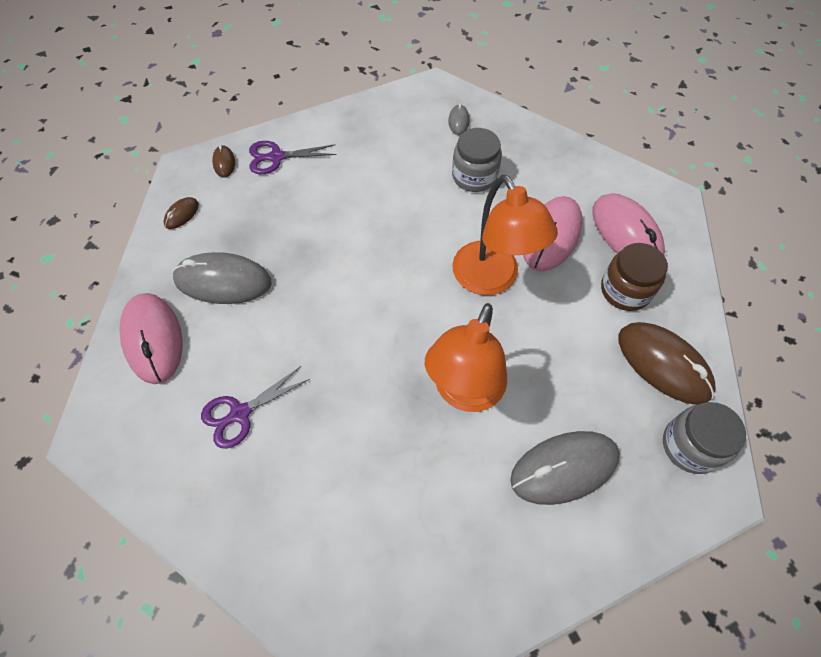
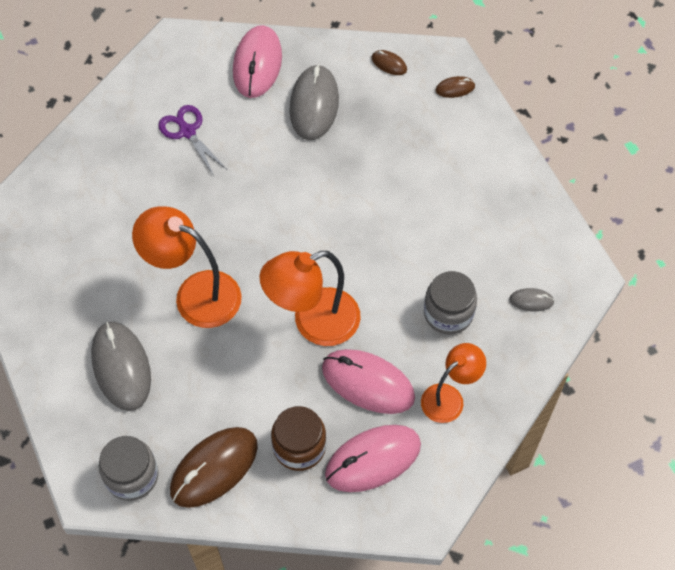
camera: 90 degrees right, 0 degrees up
(153, 339) = (257, 64): pink mouse -> pink mouse turned 60 degrees counterclockwise
(276, 157) = (465, 130): purple scissors -> none
(557, 178) = (449, 397): none -> orange lamp

